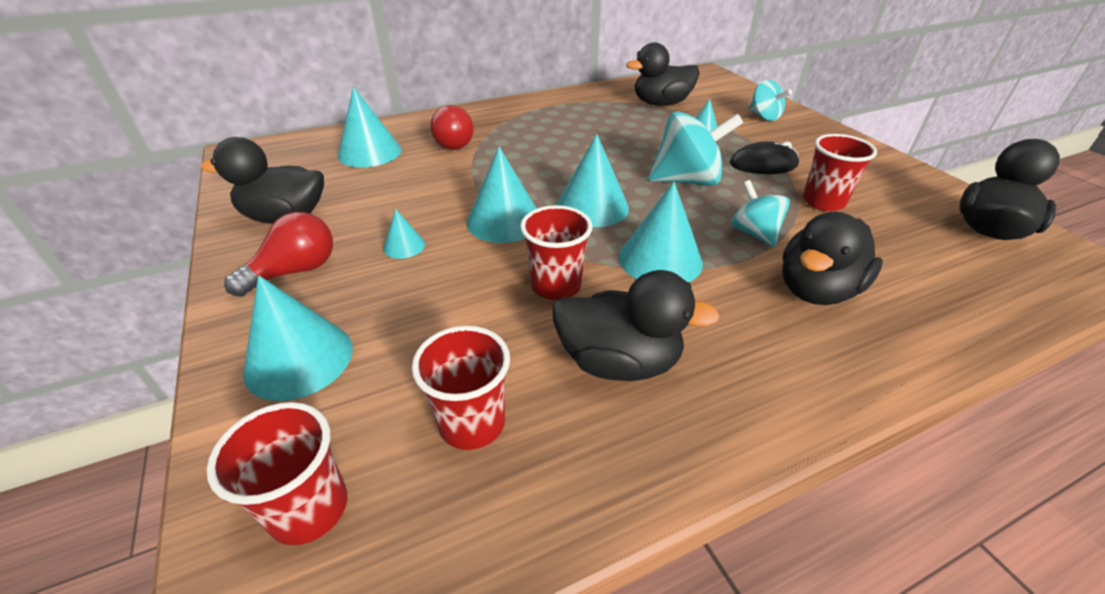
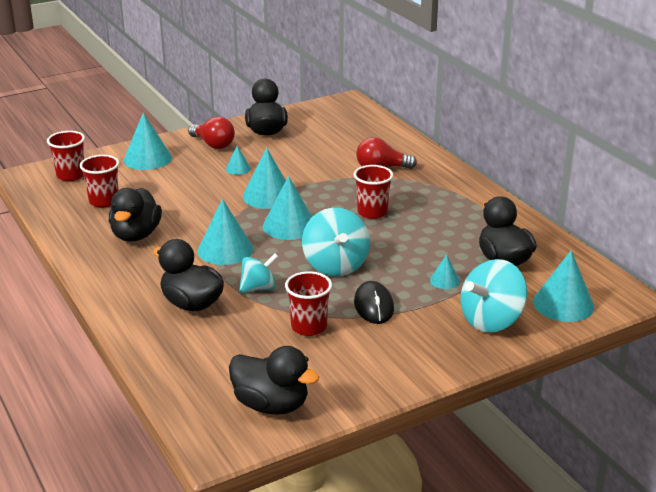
camera: 85 degrees right, 10 degrees down
(369, 152) = (356, 140): turquoise cone -> turquoise cone (563, 304)
(556, 285) = (199, 216): red cup -> red cup (372, 212)
(764, 117) = (491, 320): turquoise spinning top -> turquoise spinning top, size x1.65

